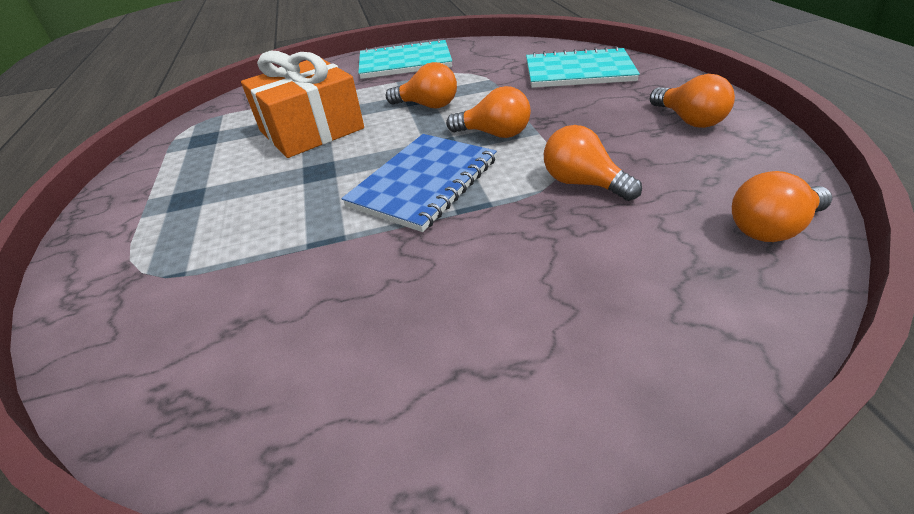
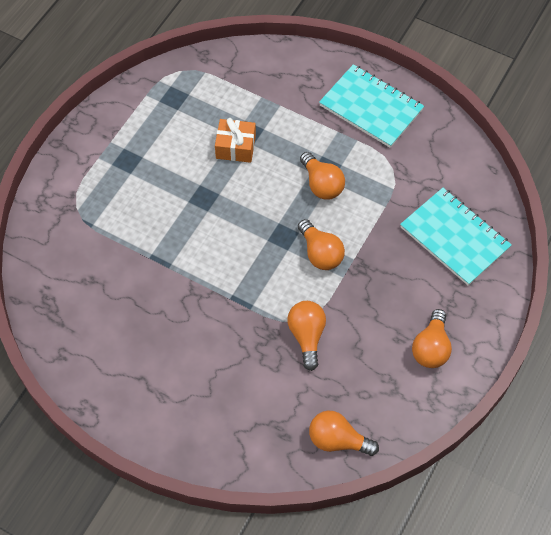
camera: 40 degrees right, 20 degrees up
(311, 130) = (235, 147): orange gift -> orange gift, size x0.55
(423, 183) = (240, 260): blue notebook -> none

